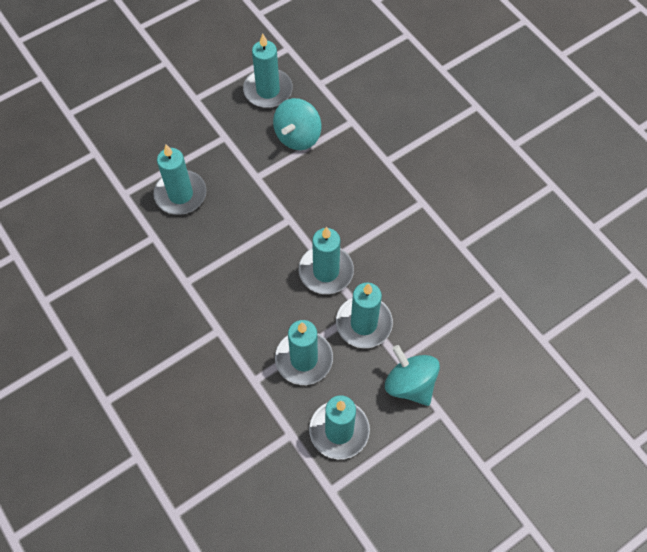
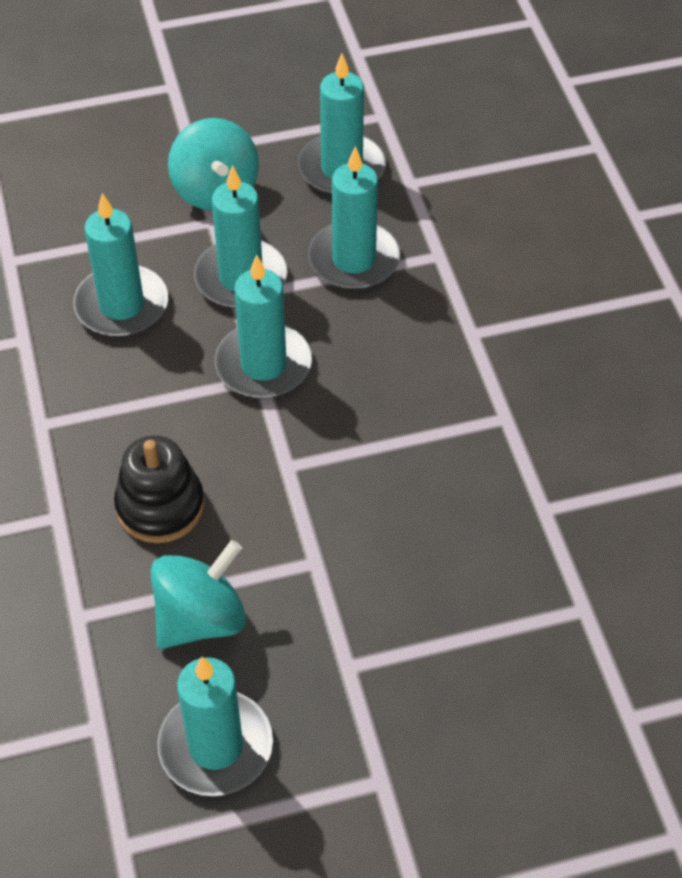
camera: 160 degrees left, 10 degrees down
(180, 194) = (473, 572): turquoise candle -> turquoise candle (122, 305)
(341, 179) = (160, 506): none -> black stacking toy

